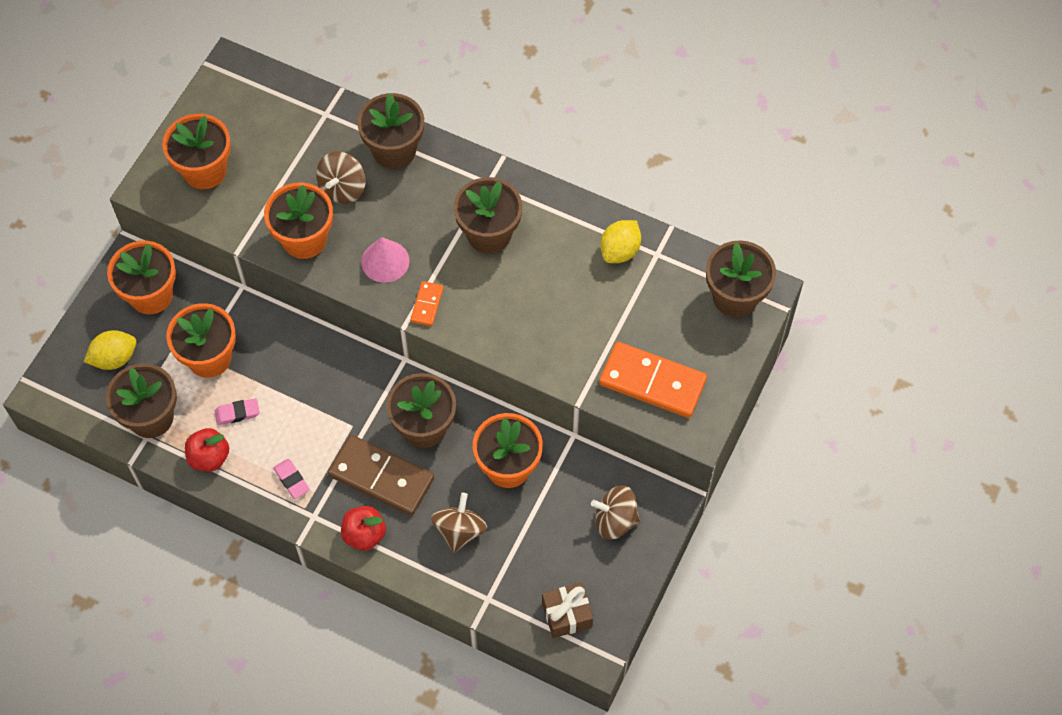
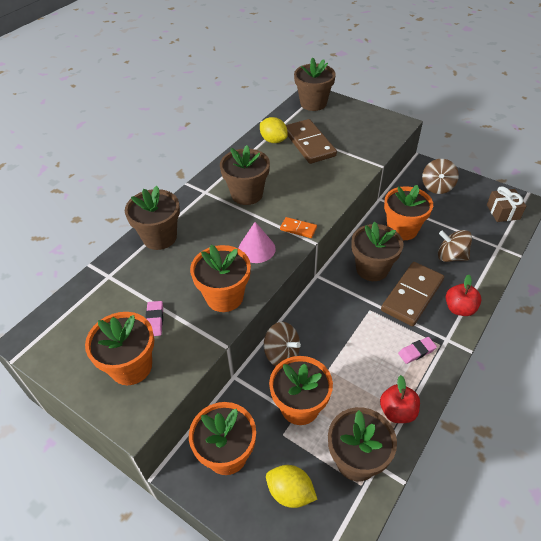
camera: 80 degrees left, 15 degrees down
(114, 358) = (290, 492): yellow lemon -> yellow lemon turned 45 degrees counterclockwise
(237, 413) = (355, 387): pink eraser -> pink eraser (155, 320)
(343, 188) = (184, 269): brown spinning top -> brown spinning top (282, 354)
(619, 301) = (309, 144): none -> brown domino
(652, 382) = (367, 136): orange domino -> none

